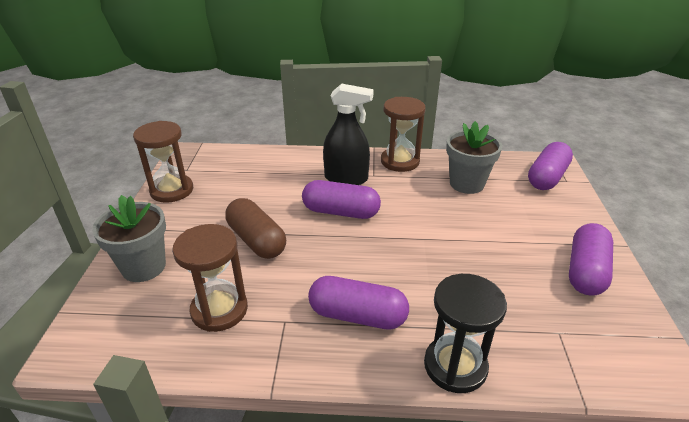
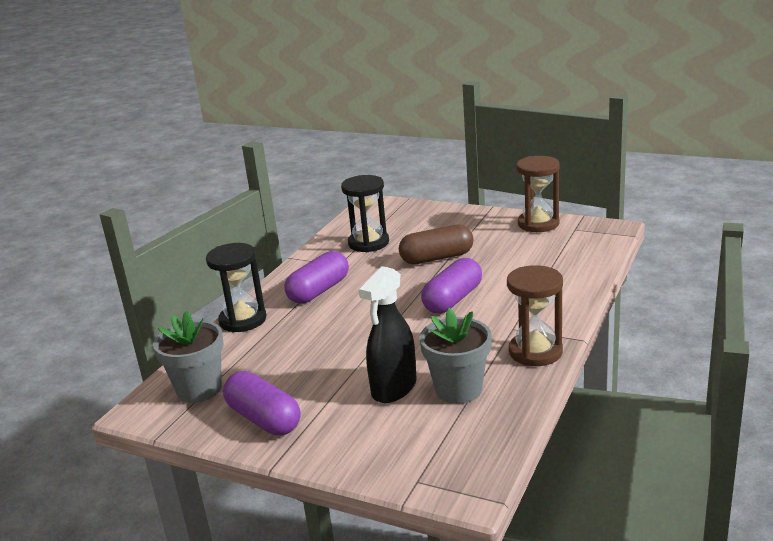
camera: 115 degrees right, 10 degrees down
(144, 267) = (435, 218): grey flower pot -> grey flower pot (199, 389)
(219, 310) = (368, 243): brown hourglass -> black hourglass
(346, 178) = (513, 310): black spray bottle -> black spray bottle (394, 388)
(547, 177) = (435, 465): purple capsule -> none

